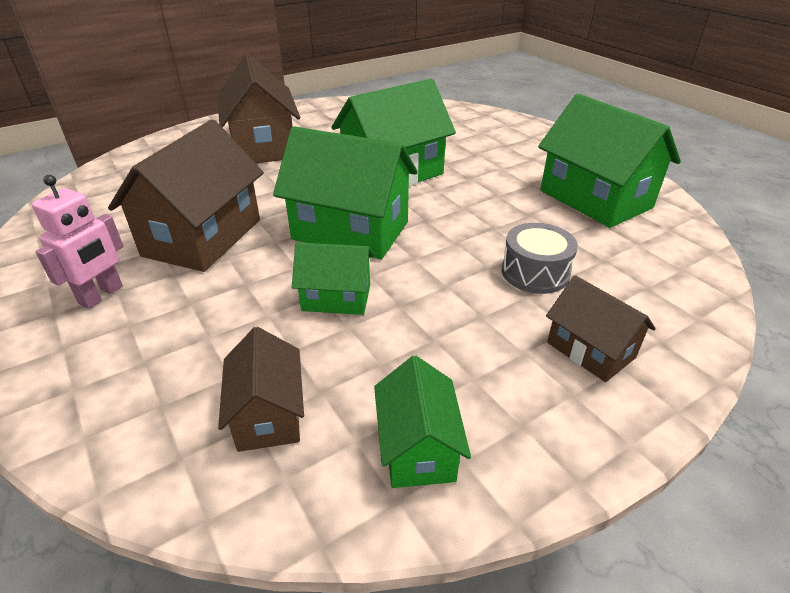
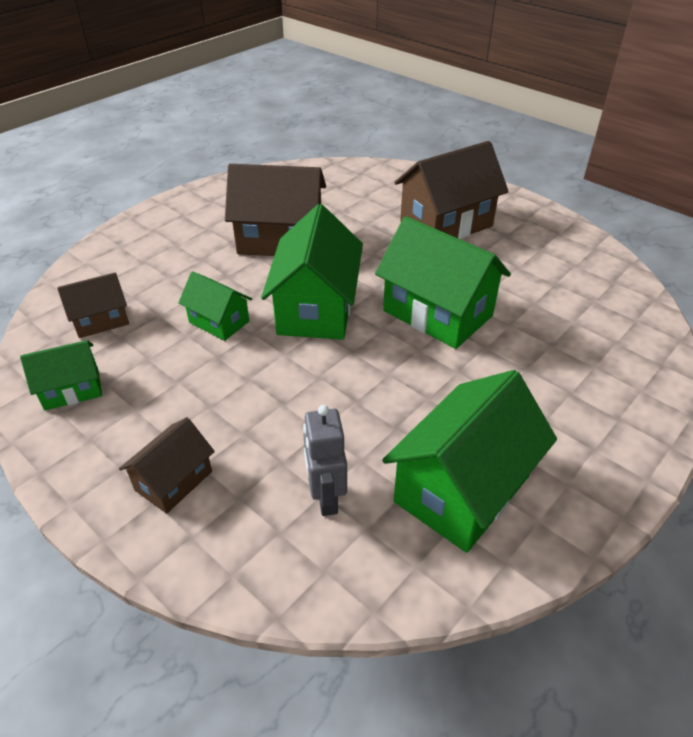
camera: 75 degrees right, 5 degrees up
(101, 295) = (203, 224): pink robot -> none
(336, 298) = (219, 322): green house -> green house turned 45 degrees counterclockwise
(535, 272) = (283, 437): grey drum -> none
(607, 258) = (326, 497): none -> grey robot

